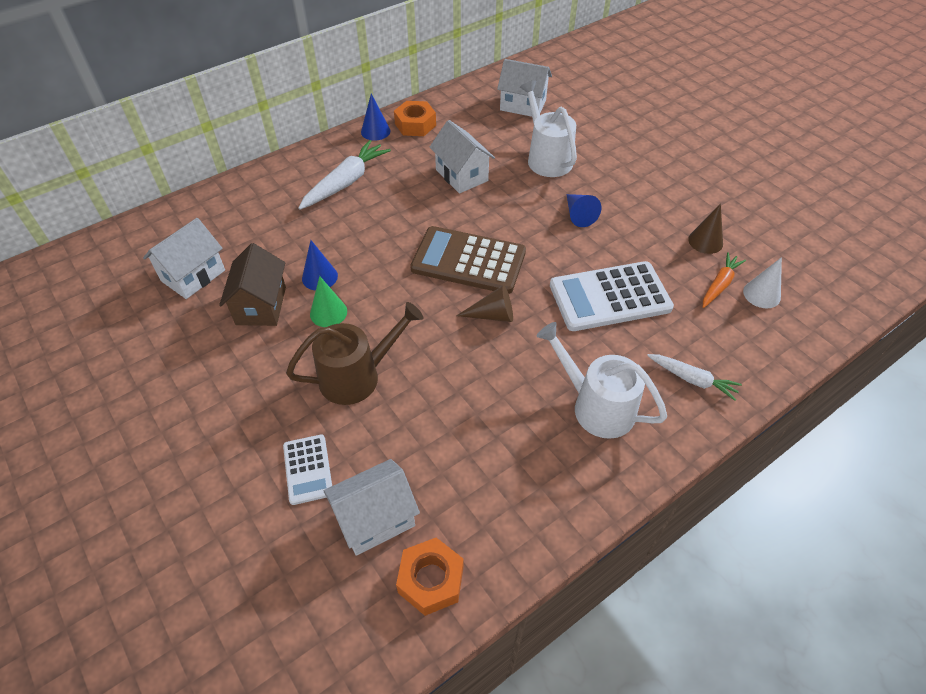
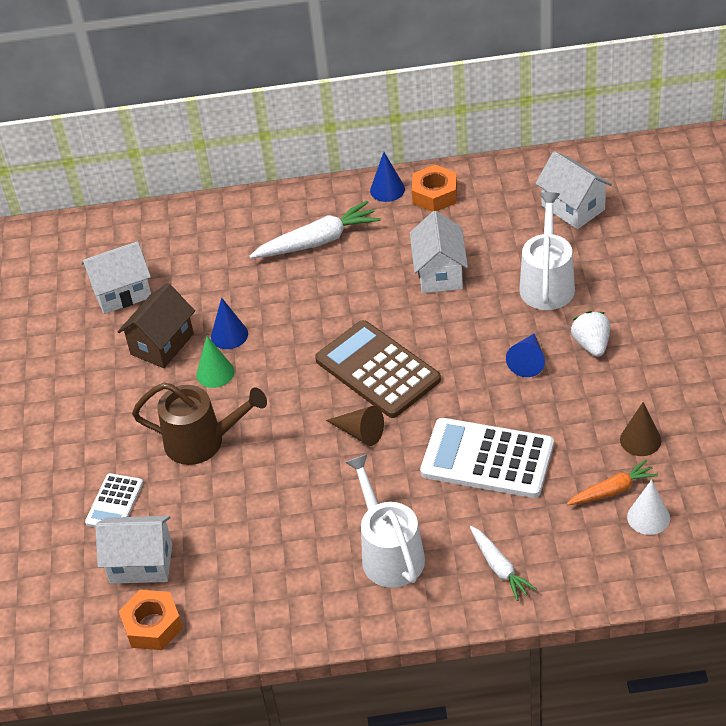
camera: 35 degrees right, 5 degrees down
(613, 188) = (591, 344): none -> white strawberry

